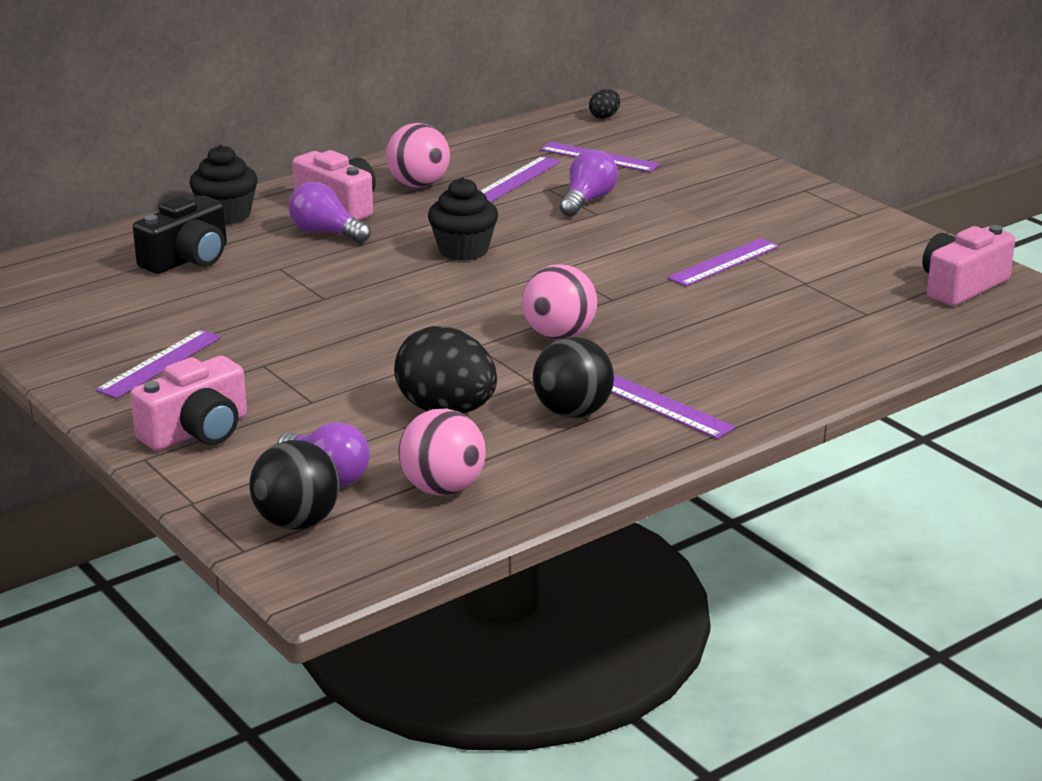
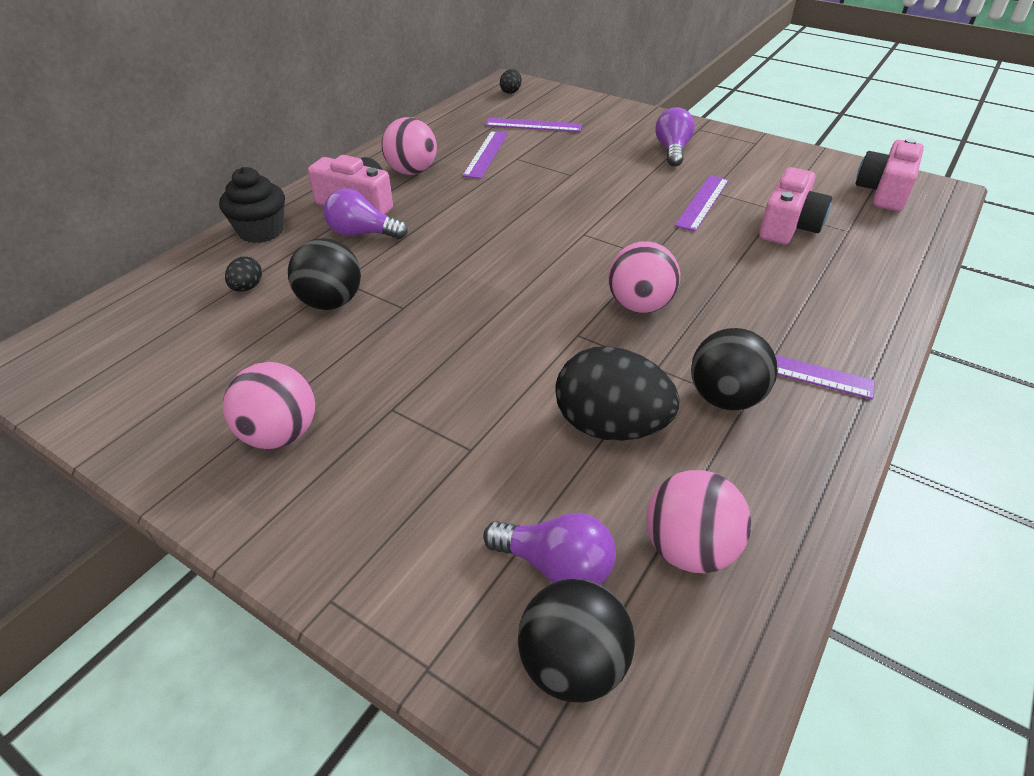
camera: 20 degrees left, 15 degrees up
(159, 363) = (280, 434): purple ruler -> pink ball
(187, 259) = (247, 288): black camera -> black egg
(197, 431) = (371, 533): pink camera -> pink camera (788, 226)
(258, 283) = (331, 302): none -> black ball
(463, 250) = (492, 229): black cupcake -> none
(587, 201) = (554, 164): purple light bulb -> purple light bulb (672, 150)

